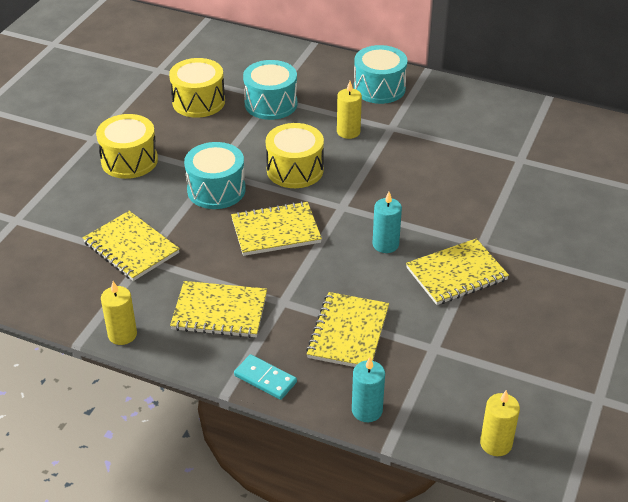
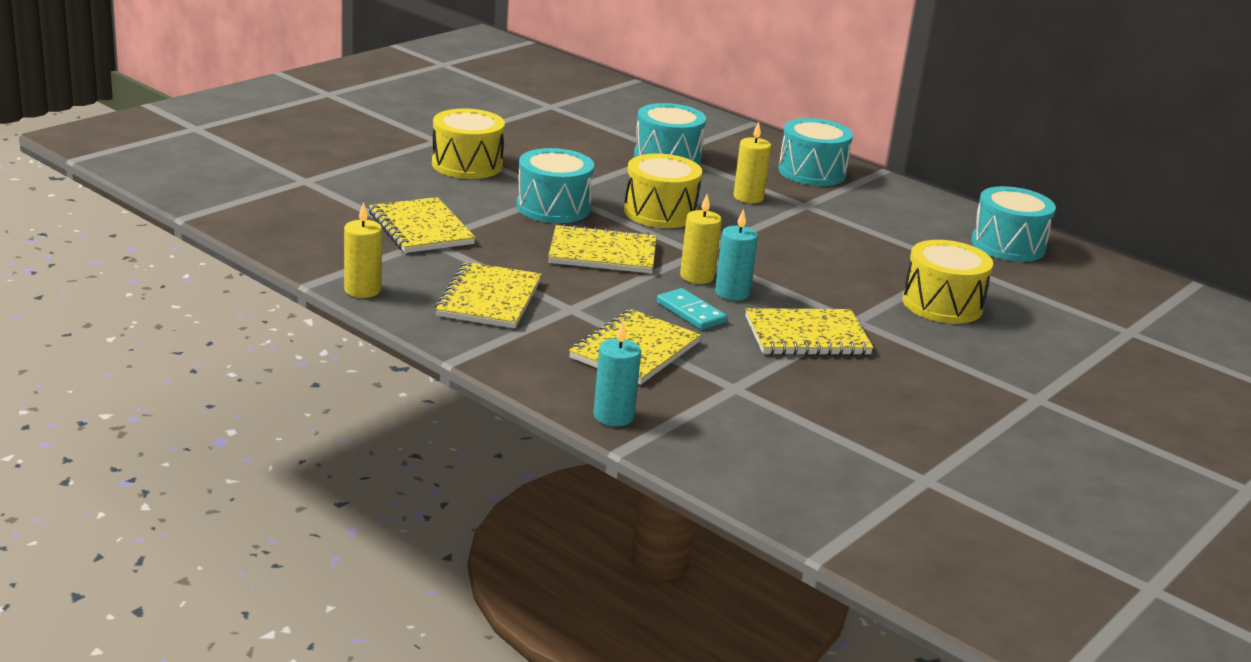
camera: 15 degrees right, 15 degrees down
(198, 102) = (581, 138): yellow drum -> yellow drum (942, 304)
(219, 311) = (489, 299): yellow notebook -> yellow notebook turned 75 degrees clockwise
(265, 379) = (506, 362): turquoise domino -> turquoise domino (691, 312)
(496, 444) = (760, 482): yellow candle -> yellow candle (697, 276)
(544, 127) = (1008, 245): none -> turquoise drum

